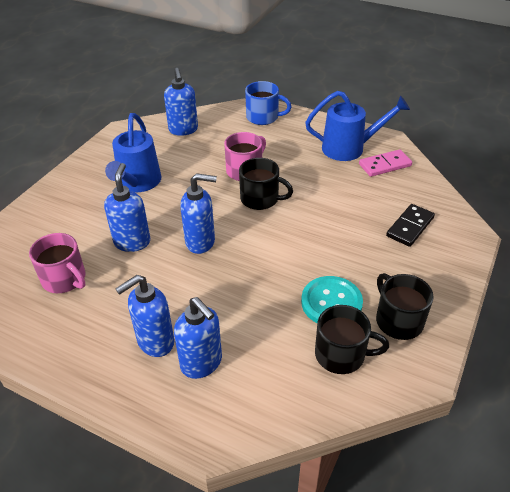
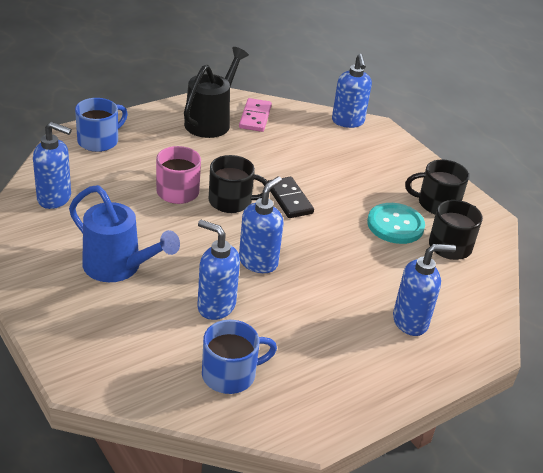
camera: 65 degrees left, 5 degrees down
(64, 279) = (230, 374): pink mug -> blue mug
(155, 342) = (367, 340): blue soap dispenser -> blue soap dispenser (348, 122)
(260, 199) = (231, 201): black mug -> black mug turned 45 degrees clockwise
(349, 148) = (211, 121): blue watering can -> black watering can
(410, 227) = (344, 147): black domino -> black domino (289, 199)

